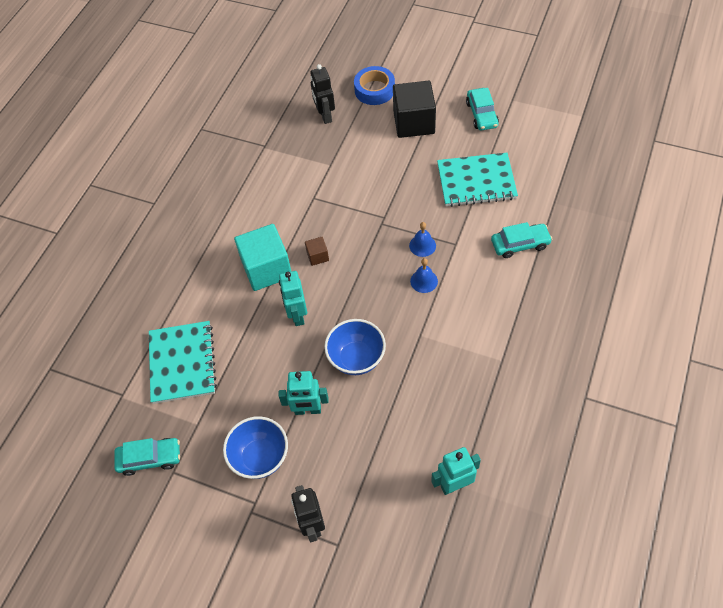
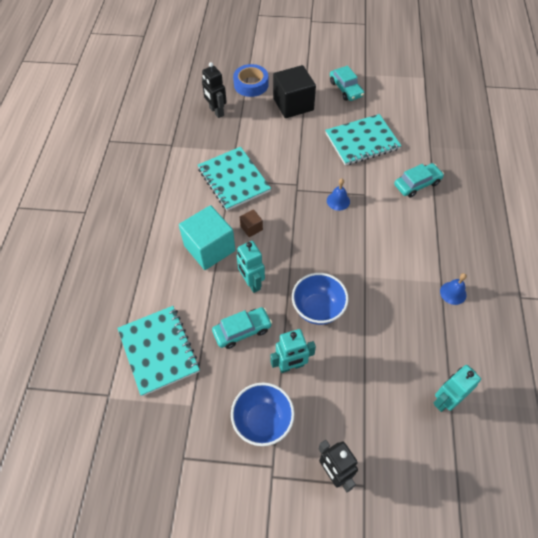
camera: 20 degrees left, 0 degrees up
(150, 459) = (156, 451): turquoise car -> turquoise car (242, 330)
(317, 198) = (233, 180): none -> turquoise notebook
(424, 281) = (350, 230): blue bell -> blue bell (453, 293)

